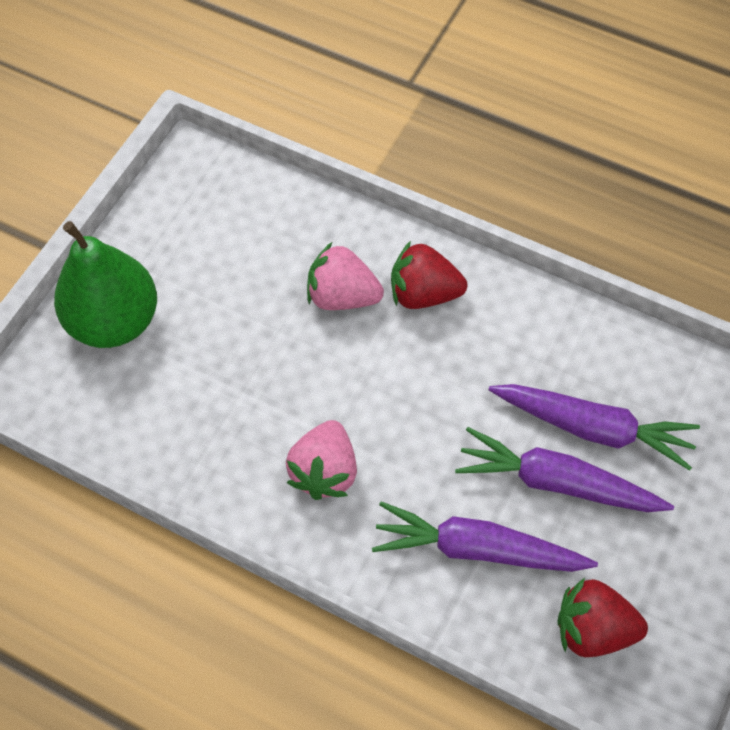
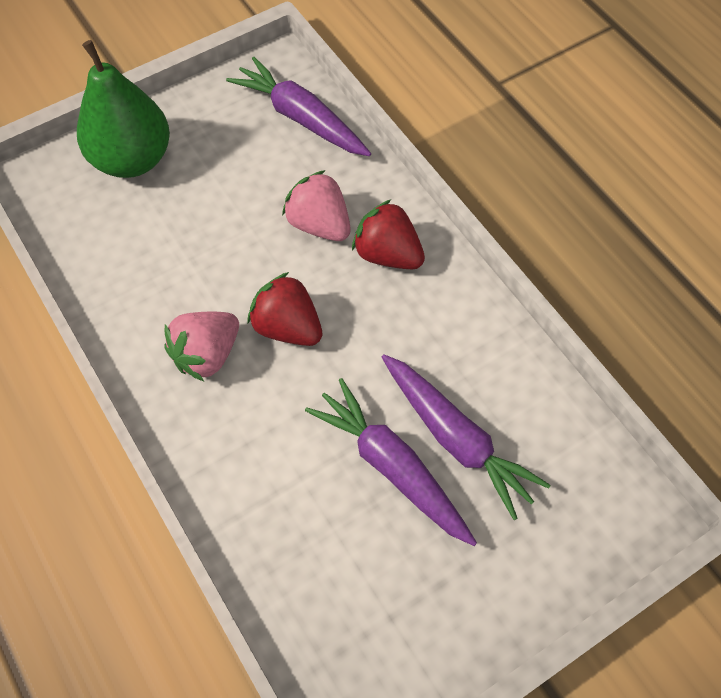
camera: 30 degrees right, 0 degrees up
(477, 549) = (285, 485): purple carrot -> purple carrot (301, 118)
(593, 629) = (336, 609): red strawberry -> red strawberry (287, 327)

